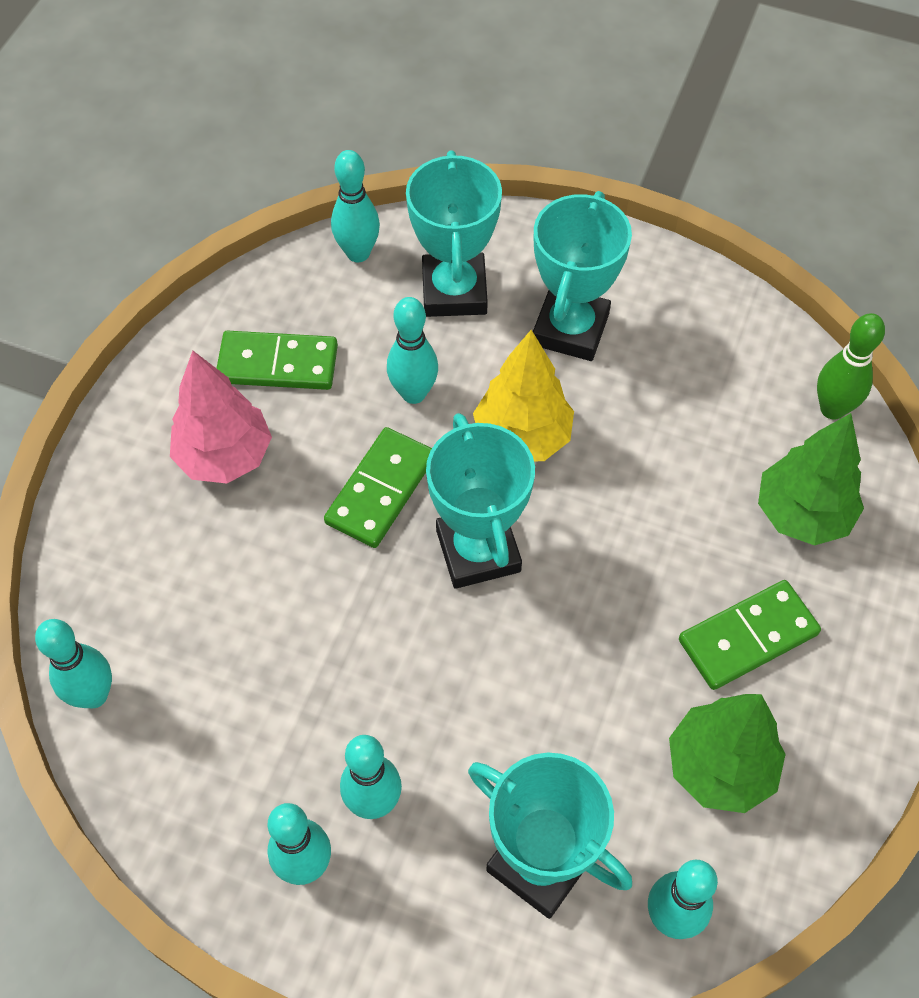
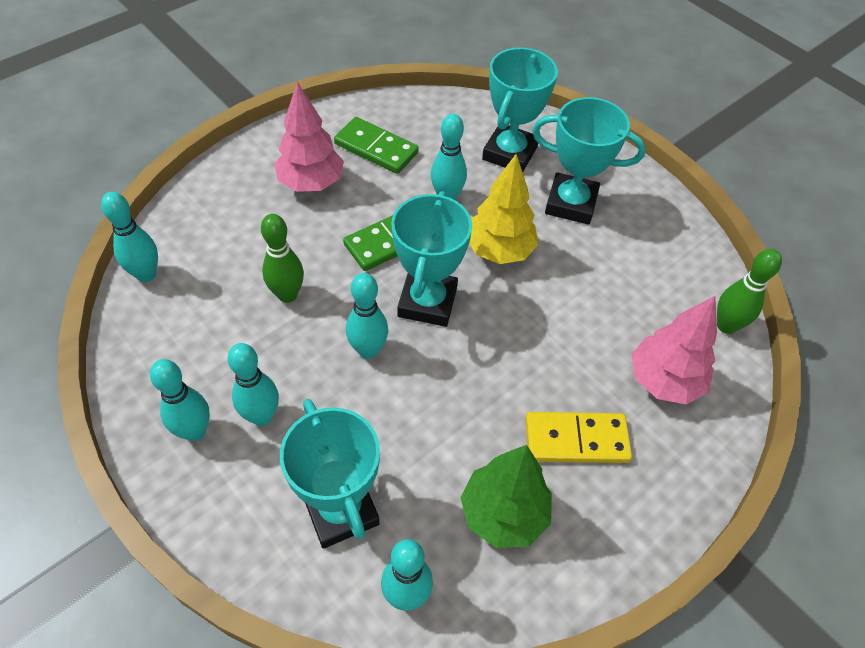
camera: 25 degrees right, 5 degrees down
(299, 629) = (287, 295): none -> green bowling pin
(358, 253) = (464, 110): turquoise bowling pin -> turquoise bowling pin (368, 350)
(570, 329) = (571, 203): turquoise trophy -> turquoise trophy turned 60 degrees clockwise
(748, 637) = (576, 440): green domino -> yellow domino
(802, 514) = (664, 381): green tree -> pink tree

